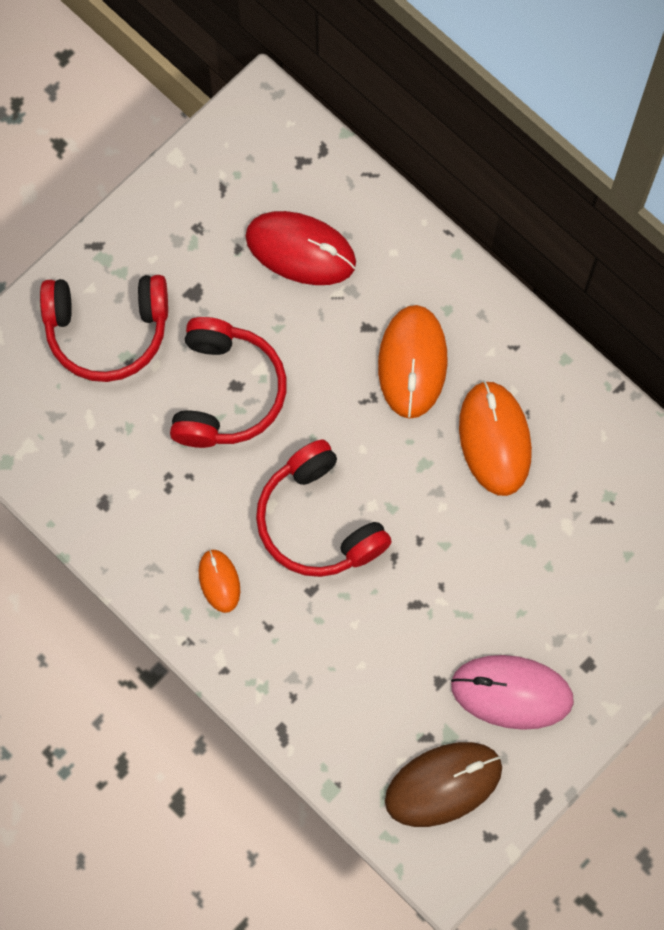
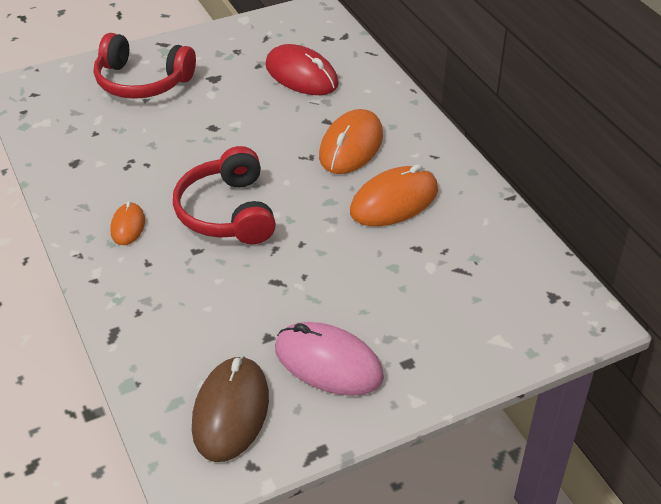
camera: 20 degrees right, 30 degrees down
(226, 392) = (203, 129): red headphones -> none
(443, 784) = (231, 411): brown mouse -> brown mouse turned 75 degrees counterclockwise
(495, 439) = (394, 201): orange mouse -> orange mouse turned 45 degrees clockwise

